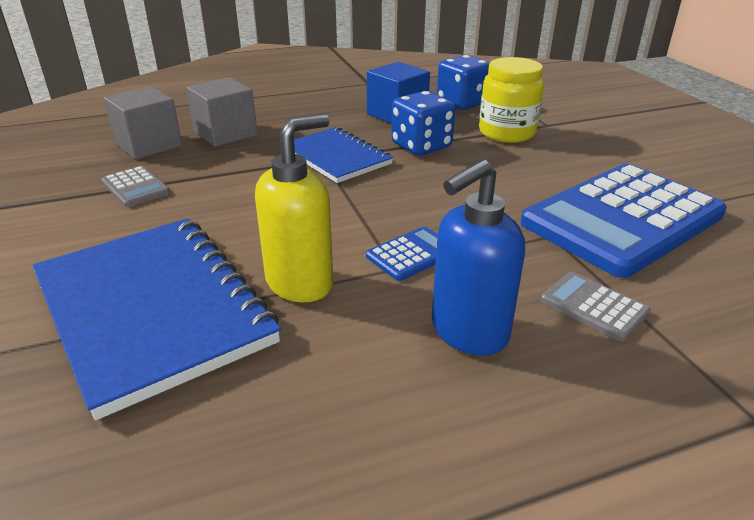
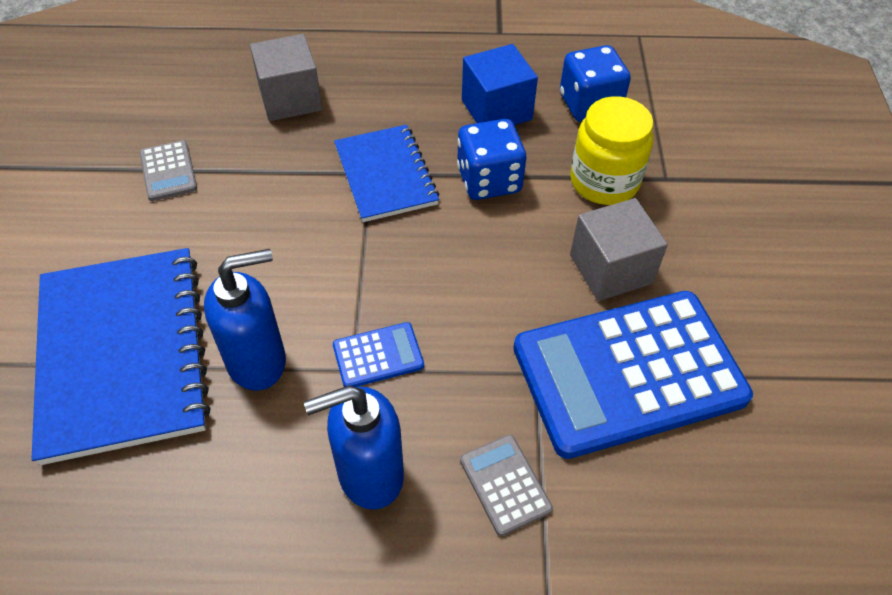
camera: 20 degrees right, 20 degrees up
(149, 145) = (206, 99): grey cube -> grey cube (611, 269)
(300, 283) = (257, 361): yellow soap dispenser -> blue soap dispenser

